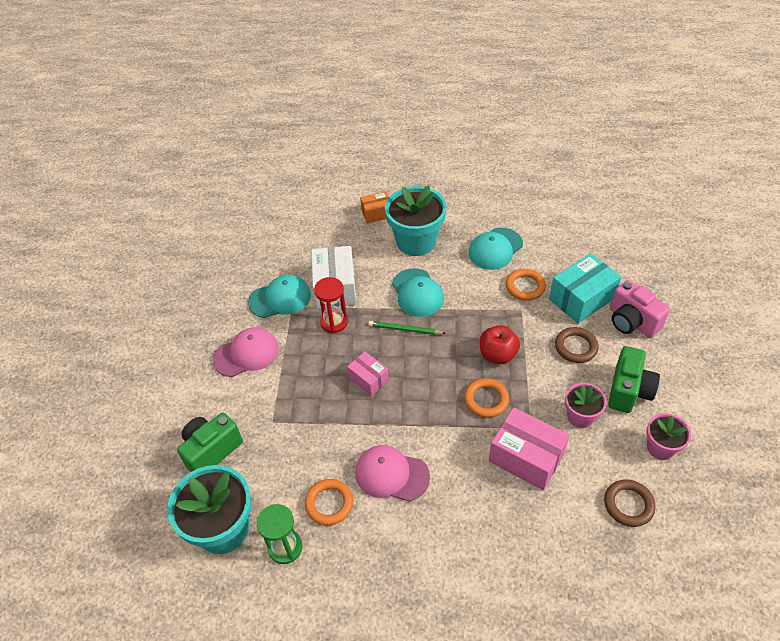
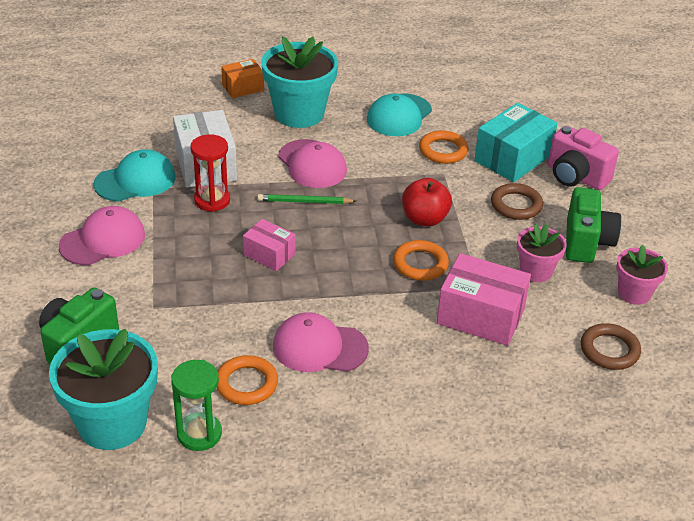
camera: 15 degrees left, 10 degrees down
(417, 293) = (312, 164): turquoise cap -> pink cap

